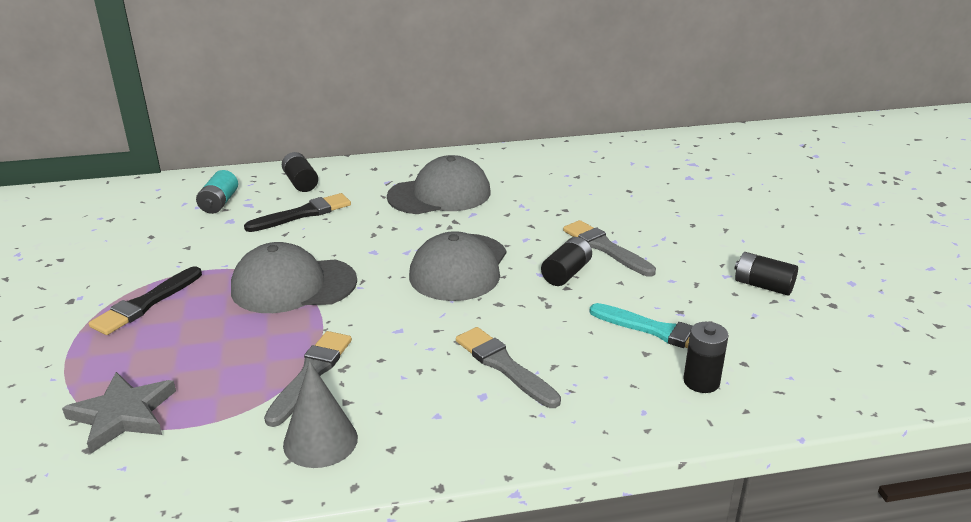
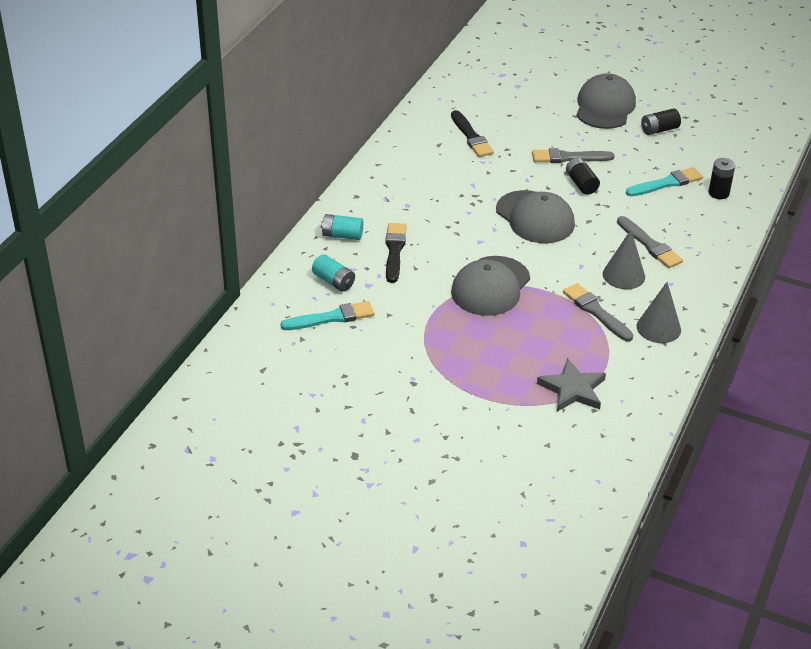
camera: 55 degrees left, 10 degrees up
(145, 304) = (452, 351): black brush -> black brush (471, 137)
(156, 221) = (331, 318): none -> turquoise brush
(300, 182) = (342, 235): black battery -> turquoise battery
(413, 369) = (623, 275): none -> grey cone
(440, 194) = (431, 185): grey cap -> grey cap (605, 107)
(504, 366) = (650, 245): grey brush -> grey brush turned 120 degrees counterclockwise

